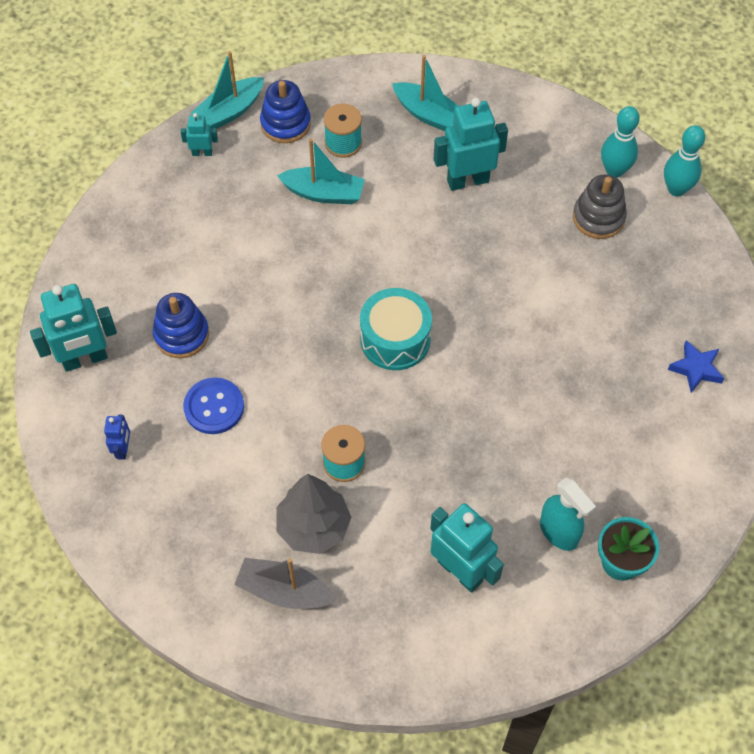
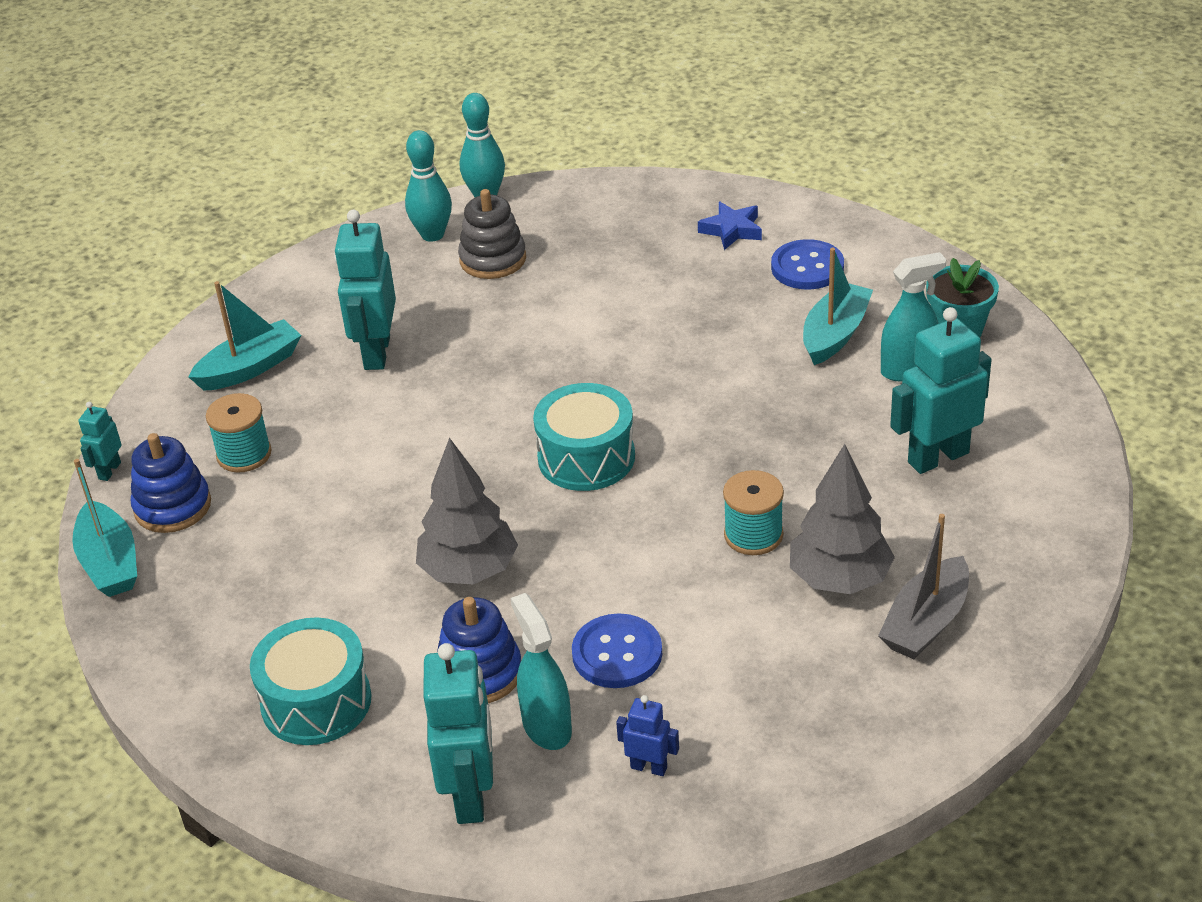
camera: 70 degrees left, 20 degrees down
(141, 257) = (316, 702): none -> turquoise drum
(145, 384) = (546, 726): none -> turquoise spray bottle
(202, 153) = (166, 604): turquoise robot -> turquoise robot (109, 471)
(268, 302) = (469, 570): none -> grey tree
(323, 193) = (317, 487): turquoise boat -> turquoise boat (835, 334)
(666, 434) = (807, 267): none -> blue button

